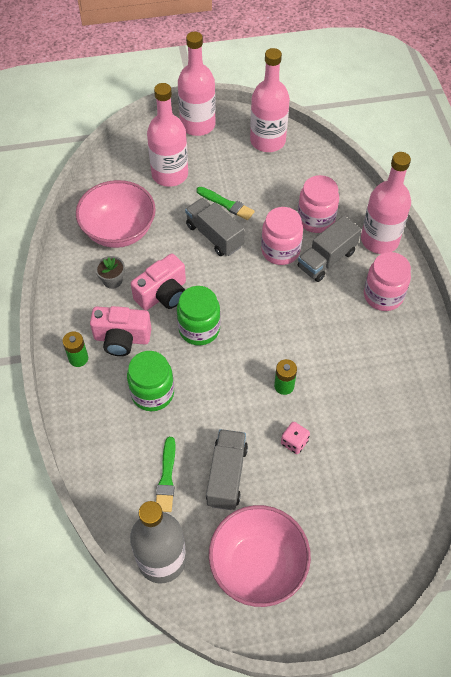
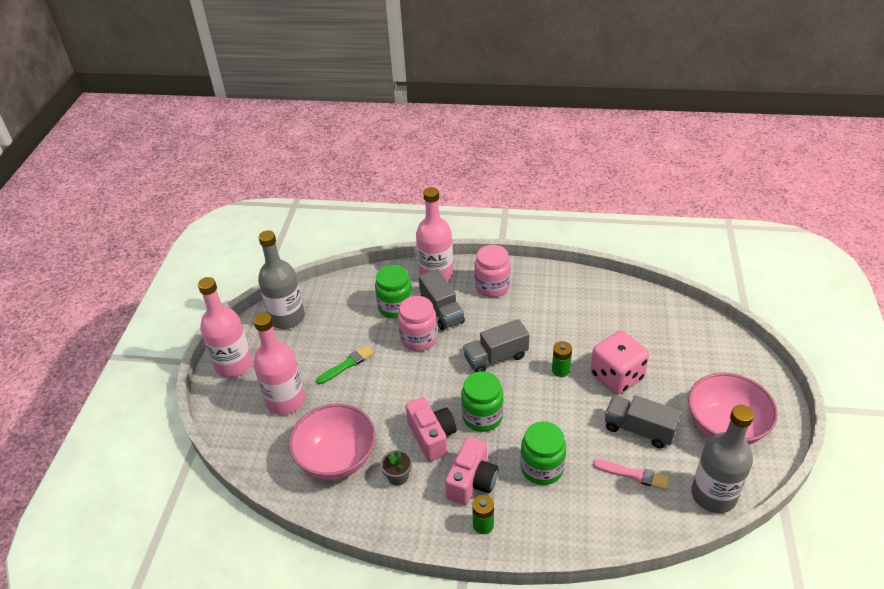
camera: 70 degrees left, 15 degrees down
(166, 478) = (633, 475): green brush -> pink brush
(214, 236) = (380, 382): grey truck -> grey truck (496, 357)
(267, 141) = (287, 317): pink bottle -> grey bottle
(294, 442) = (616, 376): pink dice -> pink dice, size x2.20
(316, 219) = (395, 307): pink jar -> green jar

